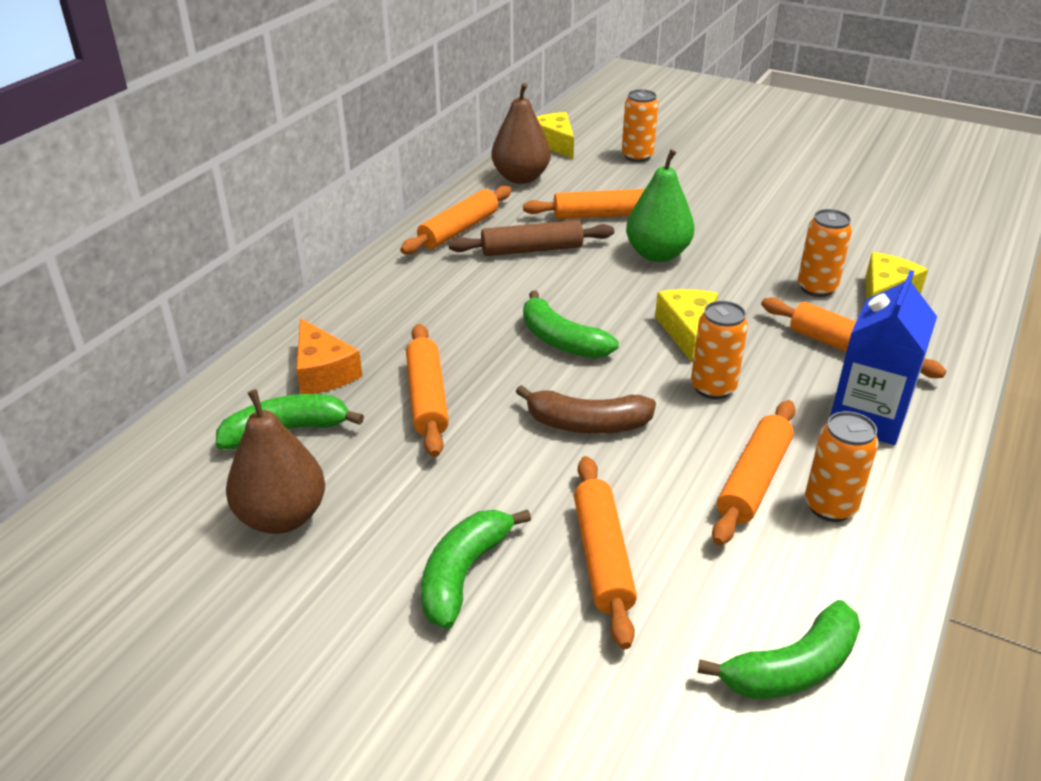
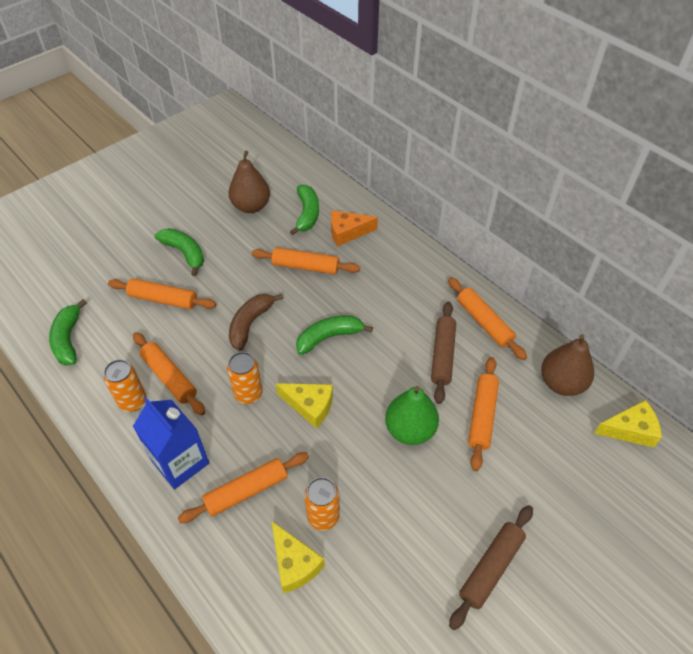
camera: 110 degrees right, 15 degrees up
(637, 156) = (590, 488): orange can -> none
(766, 192) = (490, 568): none -> brown rolling pin

